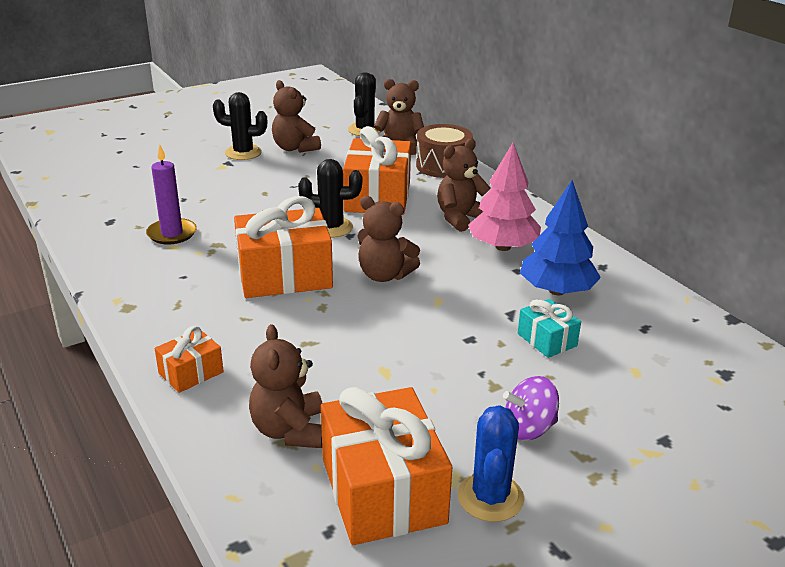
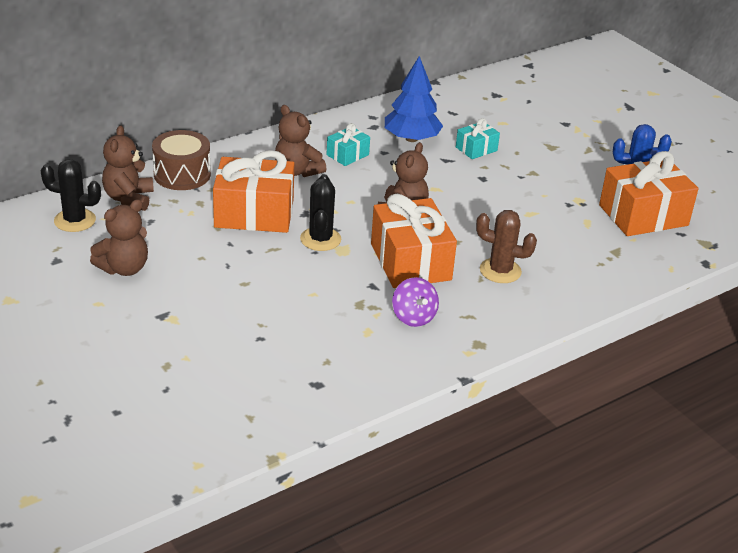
camera: 95 degrees left, 5 degrees up
(172, 234) = (341, 335): purple candle -> none
(191, 373) = (559, 298): orange gift -> none
(243, 153) = (134, 306): black cactus -> none
(256, 333) = (500, 271): none -> brown cactus
(290, 430) = (605, 250): brown teddy bear -> none
(503, 247) = (347, 155): pink tree -> turquoise gift
(529, 428) = (571, 164): purple spinning top -> purple spinning top (413, 317)

